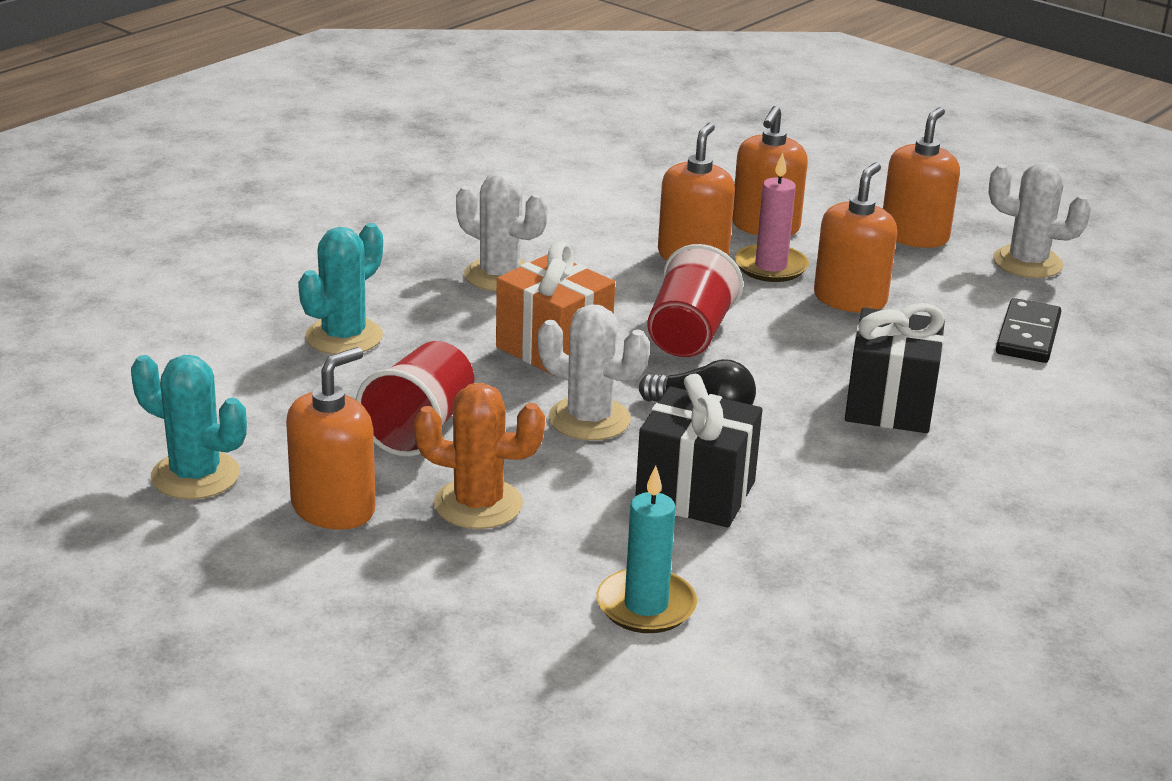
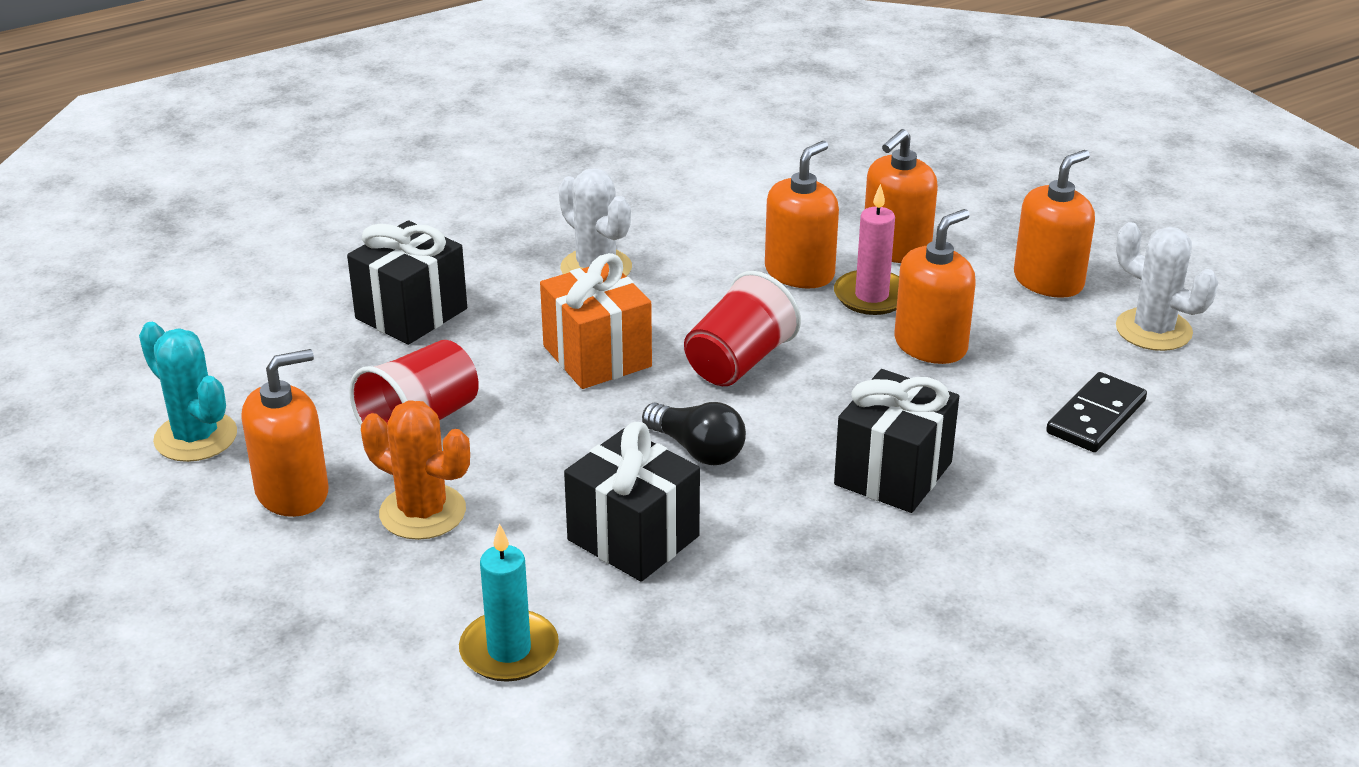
camera: 20 degrees right, 5 degrees up
(344, 337) = (411, 313): turquoise cactus -> black gift
(589, 419) = (582, 439): white cactus -> none

